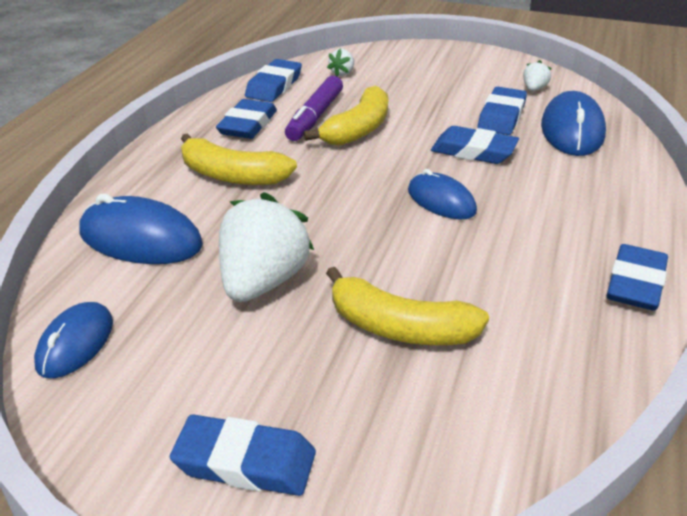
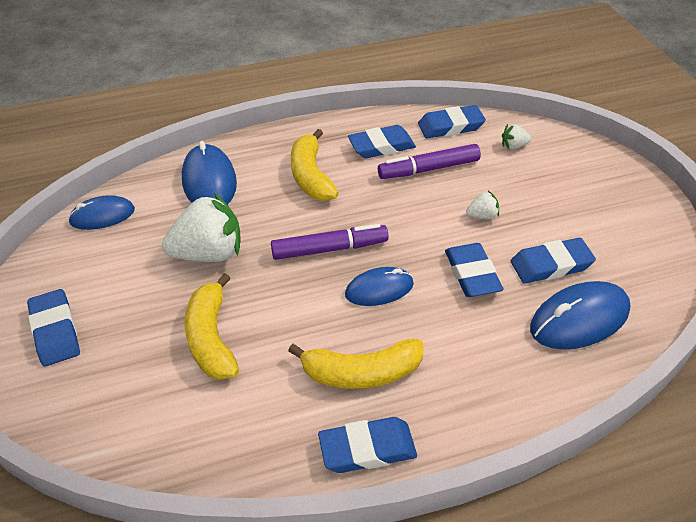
camera: 55 degrees right, 10 degrees up
(353, 206) = (329, 249): none -> purple marker
(358, 129) = (435, 199): yellow banana -> yellow banana (361, 373)
(441, 201) = (379, 289): blue mouse -> blue mouse turned 60 degrees clockwise
(534, 89) = (630, 263): white strawberry -> white strawberry (482, 216)

